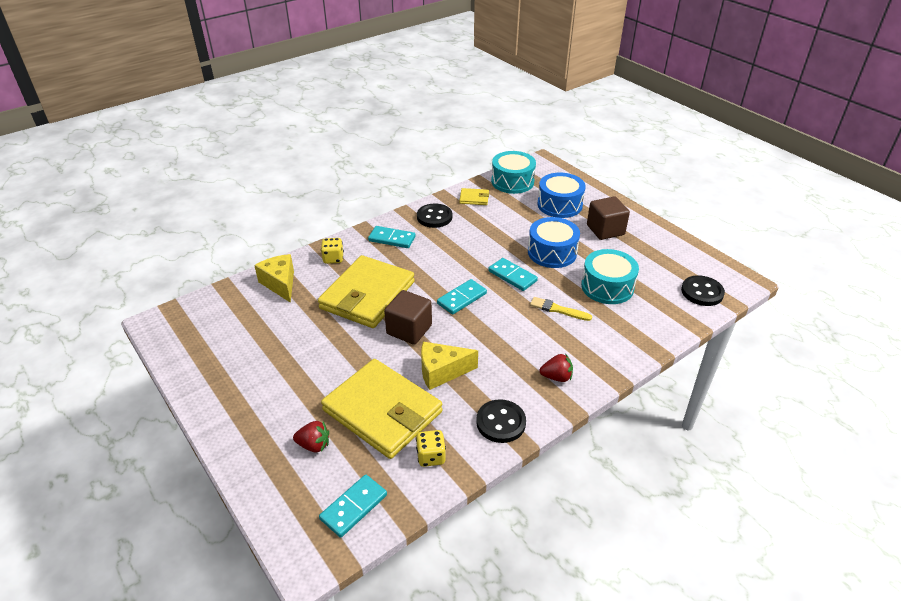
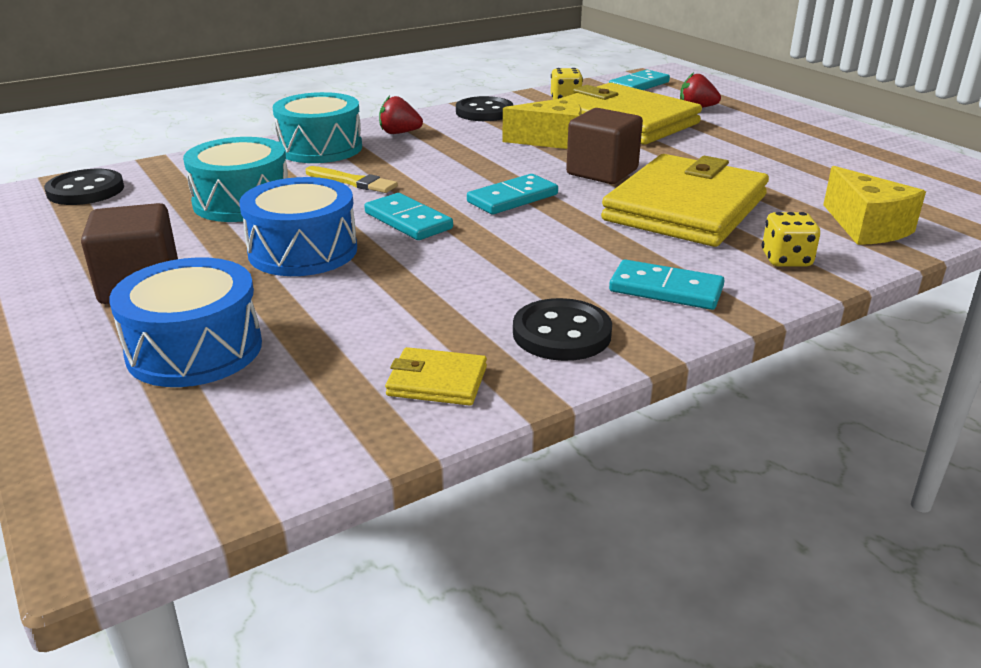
camera: 175 degrees left, 10 degrees down
(512, 182) = (284, 435): turquoise drum -> turquoise drum (320, 148)

